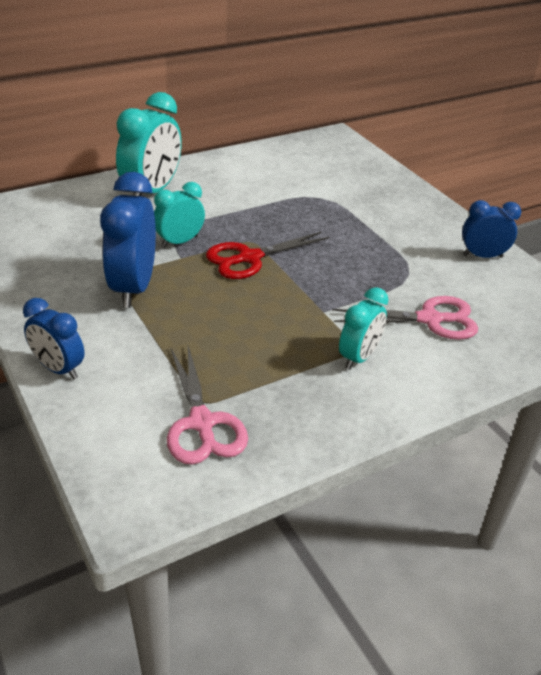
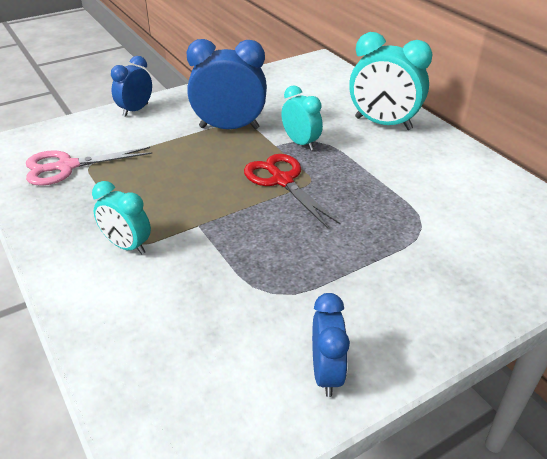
camera: 90 degrees right, 0 degrees up
(429, 319) = (183, 302): pink scissors -> none

